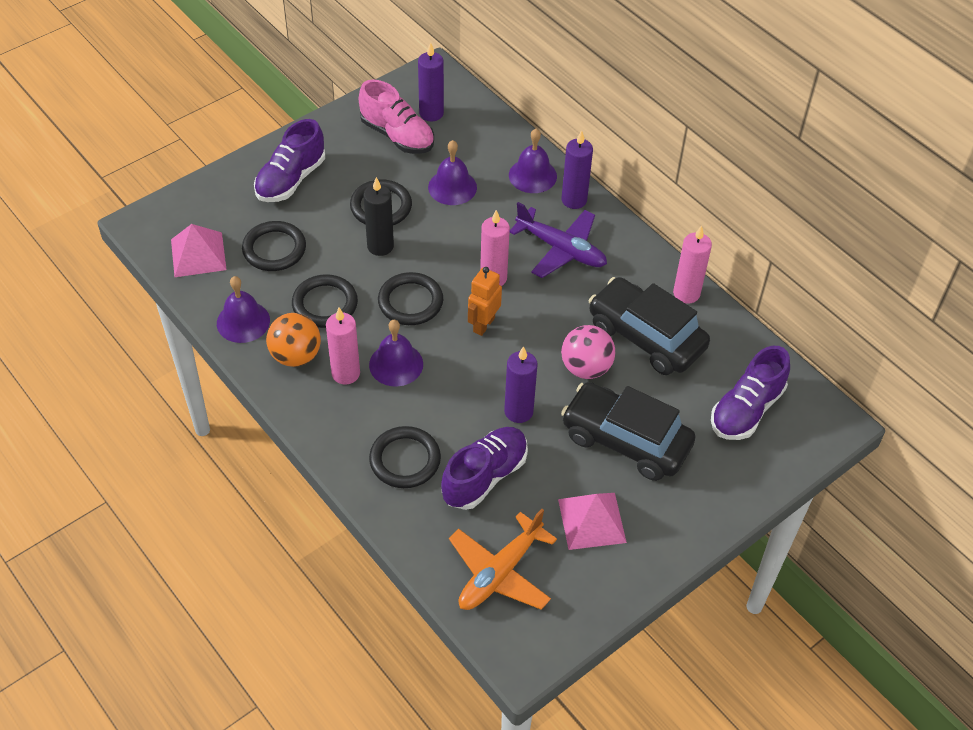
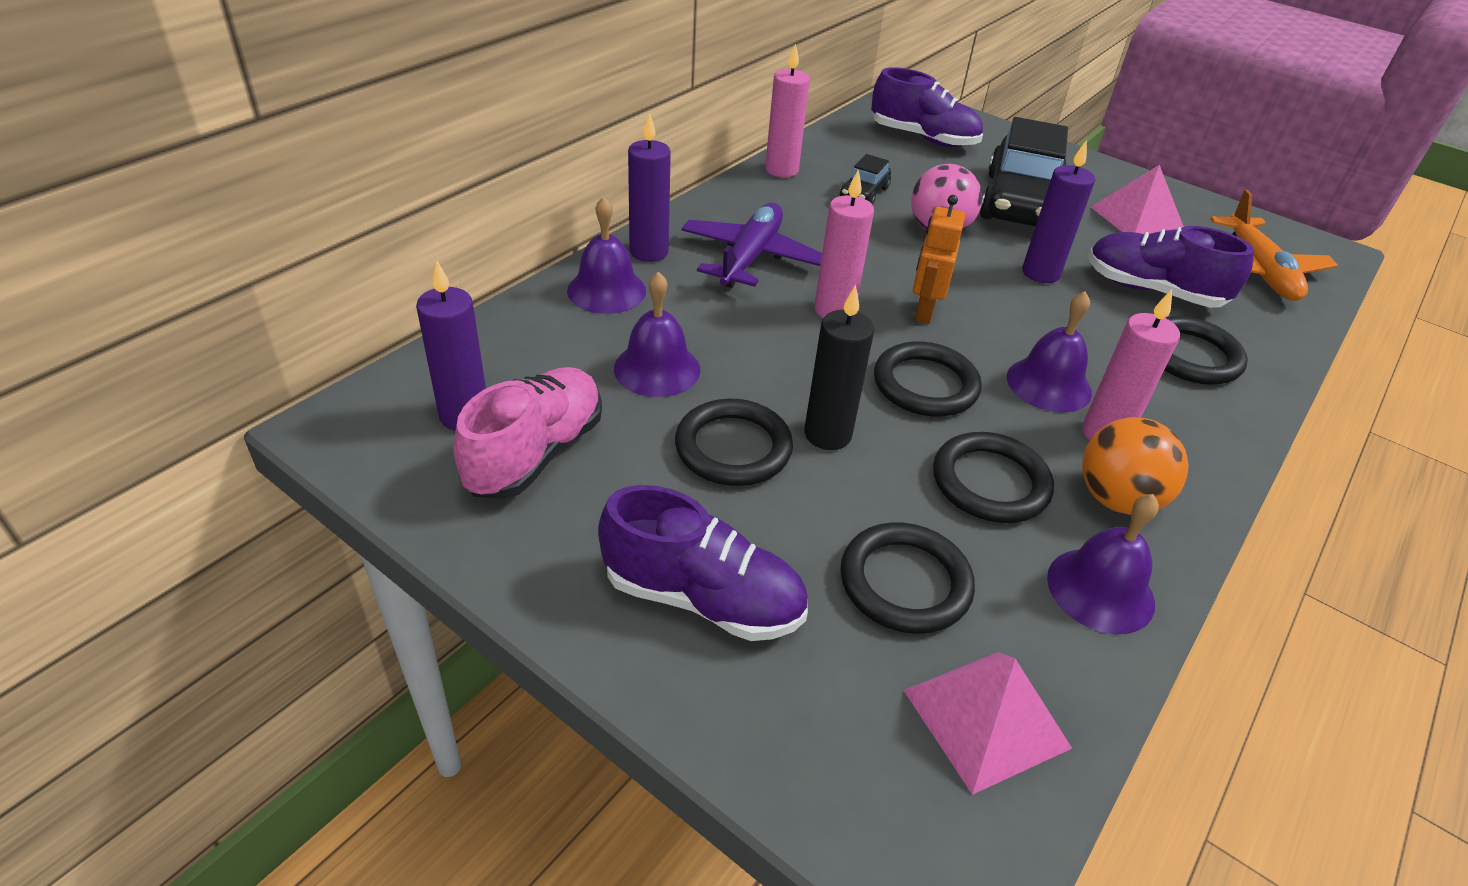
camera: 105 degrees left, 10 degrees down
(483, 325) = (923, 311): orange robot -> orange robot turned 90 degrees clockwise
(500, 573) = (1258, 271): orange plane -> orange plane turned 60 degrees clockwise
(646, 337) = (864, 193): black car -> black car, size x0.46

